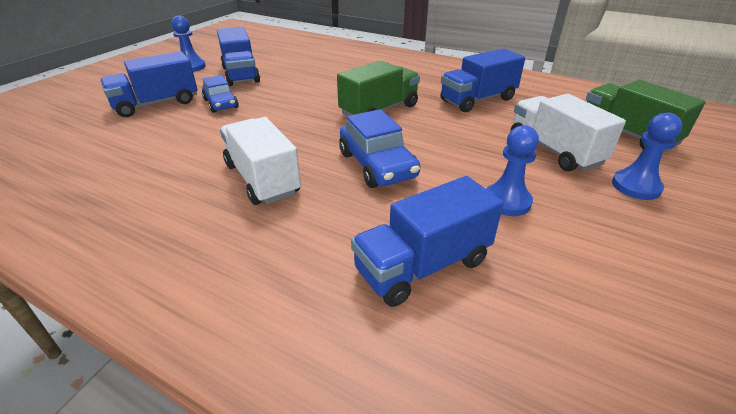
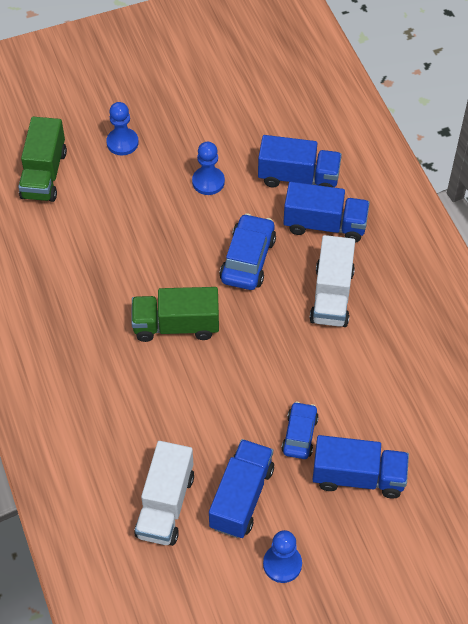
camera: 140 degrees left, 20 degrees up
(477, 100) = (79, 283): blue truck -> blue truck (325, 225)
(554, 150) = (119, 195): white truck -> white truck (165, 505)

